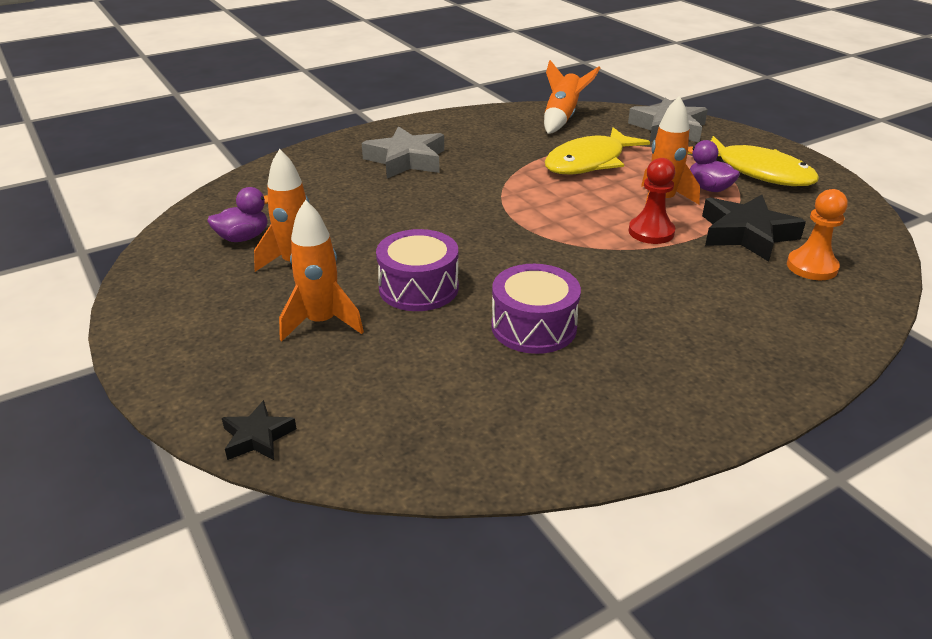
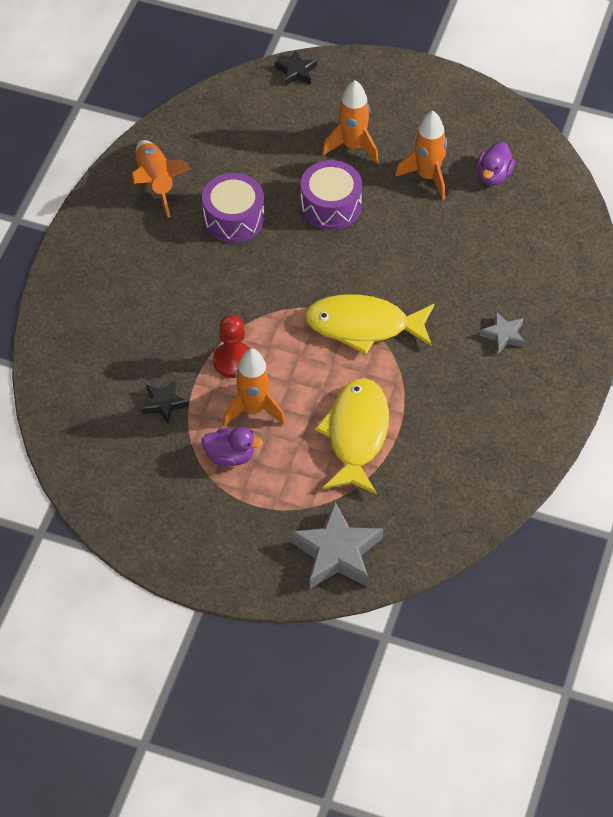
camera: 140 degrees right, 20 degrees up
(406, 160) = (503, 335): grey star -> grey star, size x0.53
(562, 118) = (451, 505): orange rocket -> orange rocket (156, 183)
(746, 234) = (164, 404): black star -> black star, size x0.53
(758, 172) = (205, 515): yellow fish -> yellow fish (363, 326)
(812, 267) = (99, 390): orange pawn -> none

